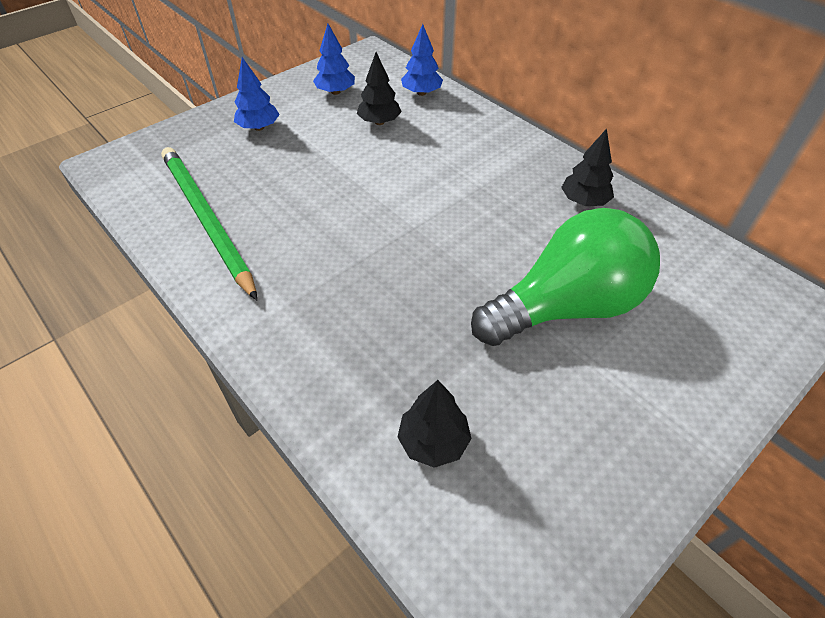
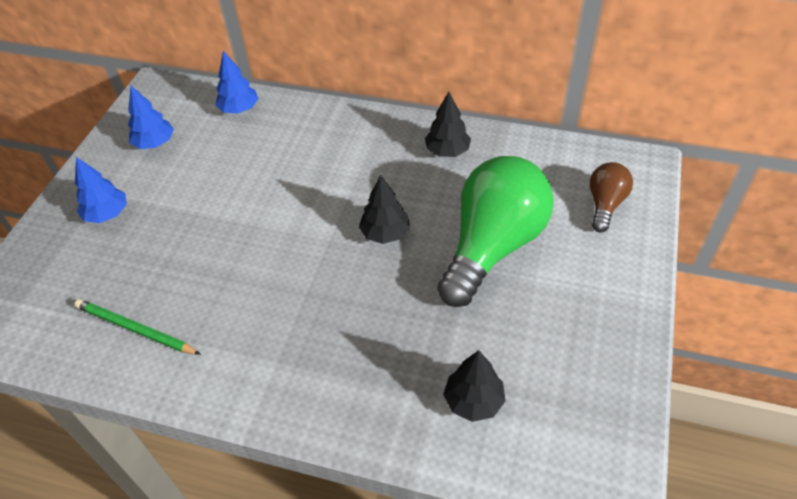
camera: 30 degrees left, 0 degrees up
(206, 220) = (135, 329): green pencil -> green pencil, size x0.58
(379, 122) = (223, 156): black tree -> black tree (385, 233)
(725, 327) = (605, 204): none -> brown light bulb

